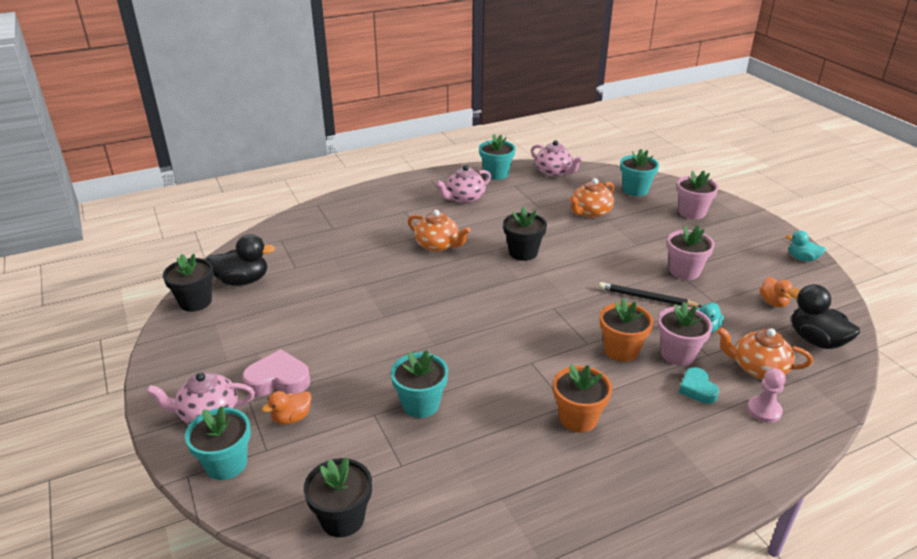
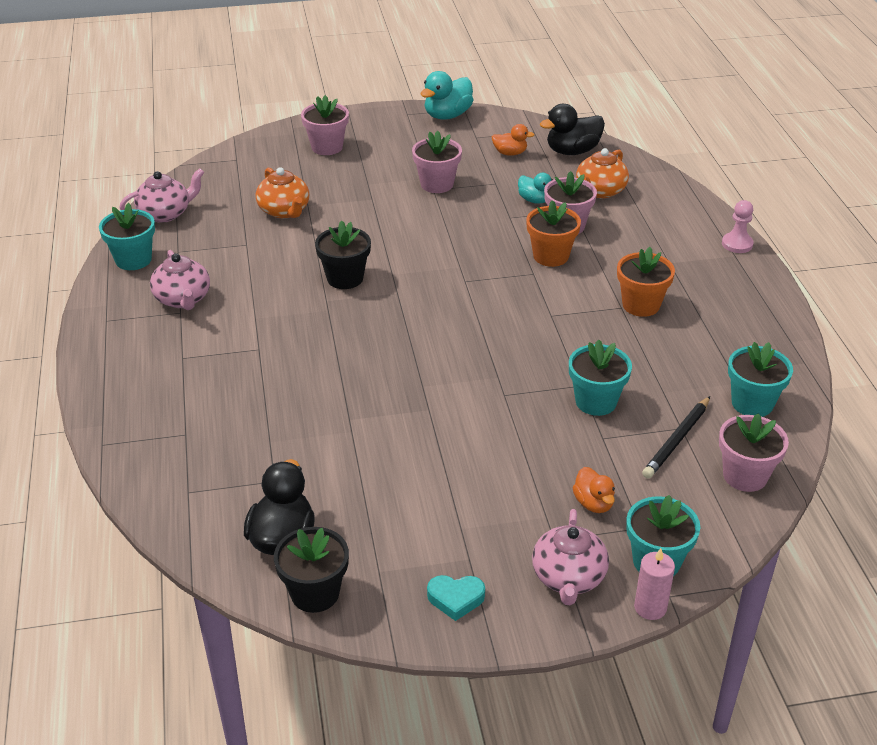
camera: 75 degrees left, 5 degrees up
(175, 465) = (650, 607): none -> pink candle
(278, 380) = (522, 511): pink heart -> none
(342, 519) = (745, 476): black flower pot -> pink flower pot
(438, 245) = (291, 341): orange teapot -> none
(635, 190) = (253, 168): turquoise flower pot -> turquoise flower pot (752, 403)
(646, 298) = (472, 219): black pencil -> black pencil (676, 440)
(697, 389) = (618, 230): turquoise heart -> turquoise heart (455, 599)
(764, 410) = (654, 206): pink pawn -> pink pawn (737, 244)
(802, 258) = (447, 115): turquoise duck -> turquoise duck, size x1.67

